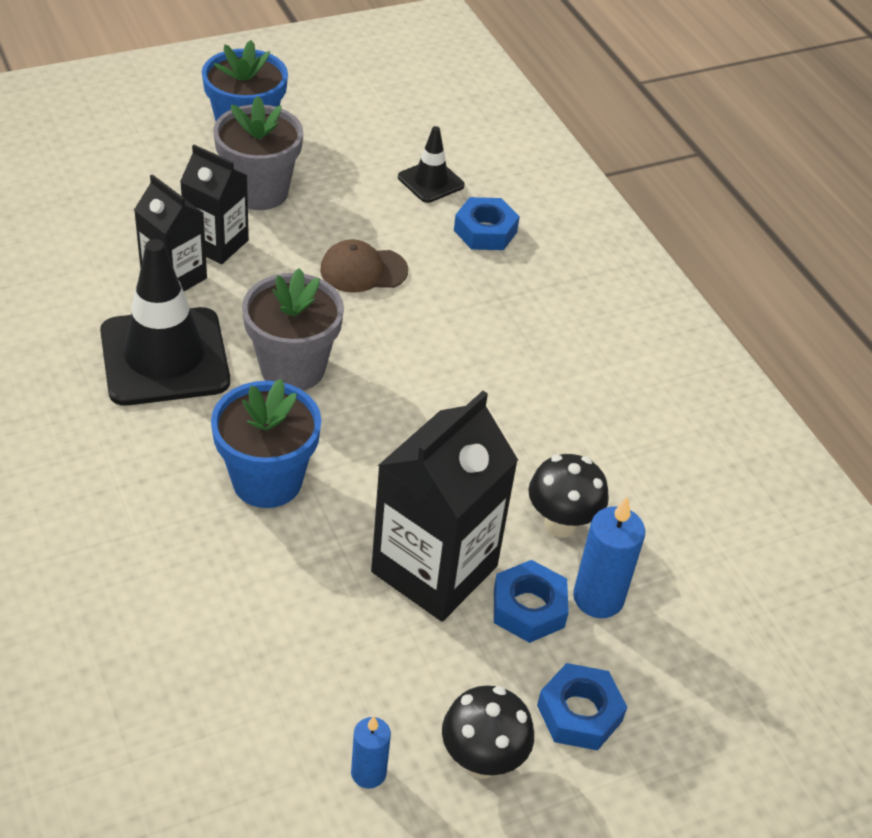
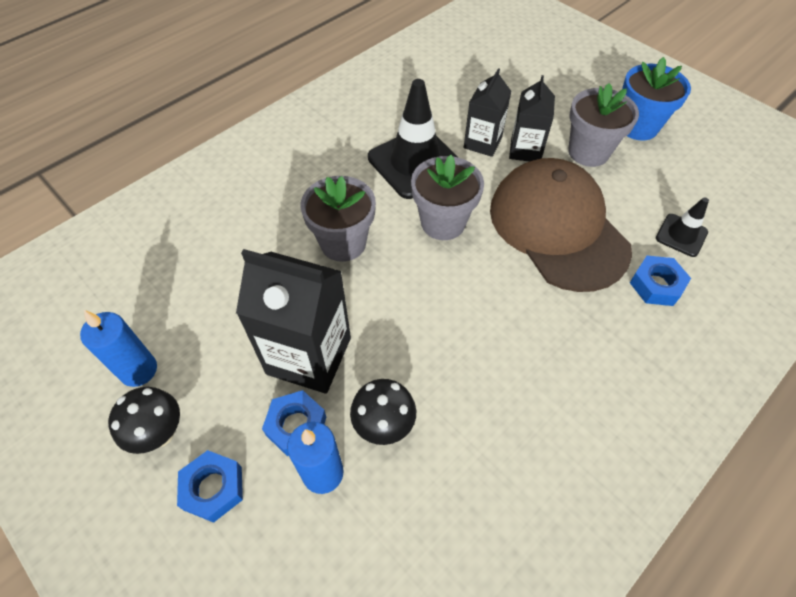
camera: 75 degrees right, 10 degrees up
(267, 481) = (343, 243): blue flower pot -> grey flower pot
(363, 270) = (557, 228): brown cap -> brown cap, size x2.41
(368, 773) = (138, 370): blue candle -> blue candle, size x1.62

